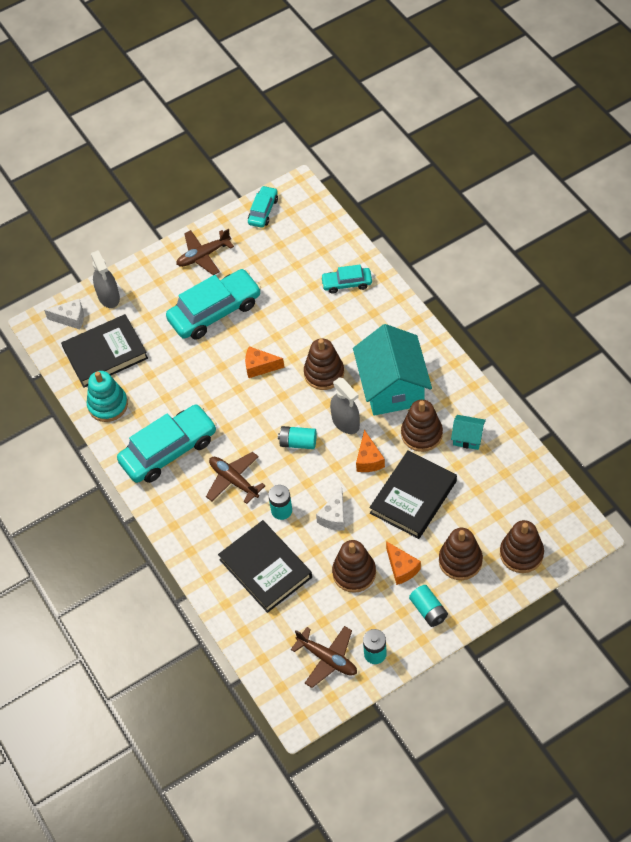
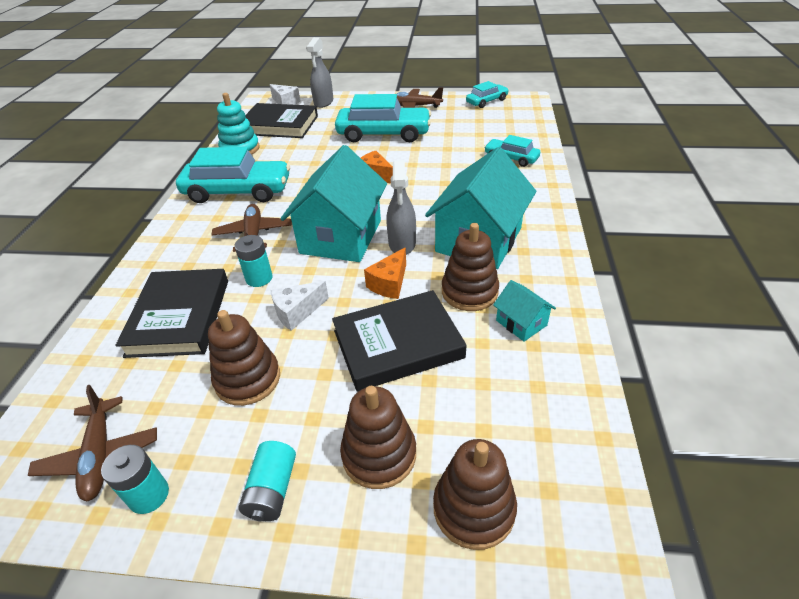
camera: 35 degrees right, 15 degrees down
(298, 442) = (341, 236): turquoise battery -> turquoise house
(324, 373) = (424, 202): brown stacking toy -> none
(401, 568) = (301, 411): orange cheese -> none

